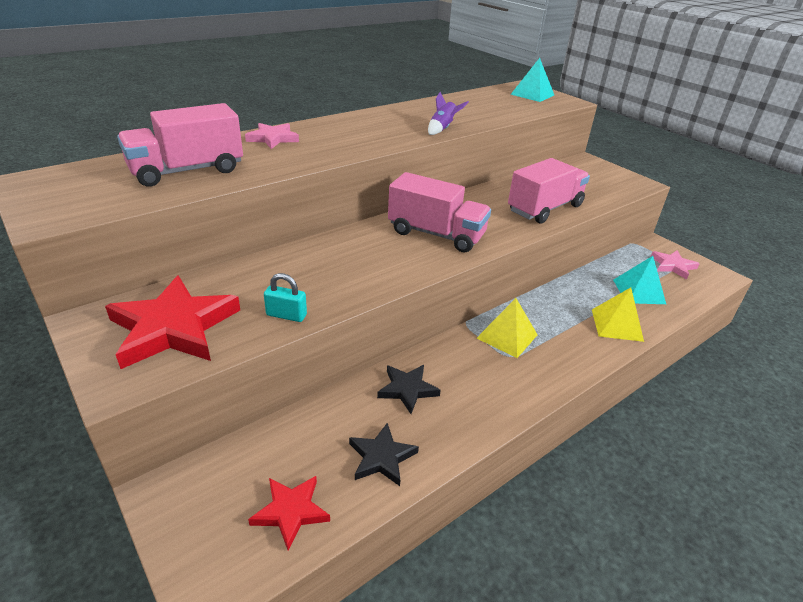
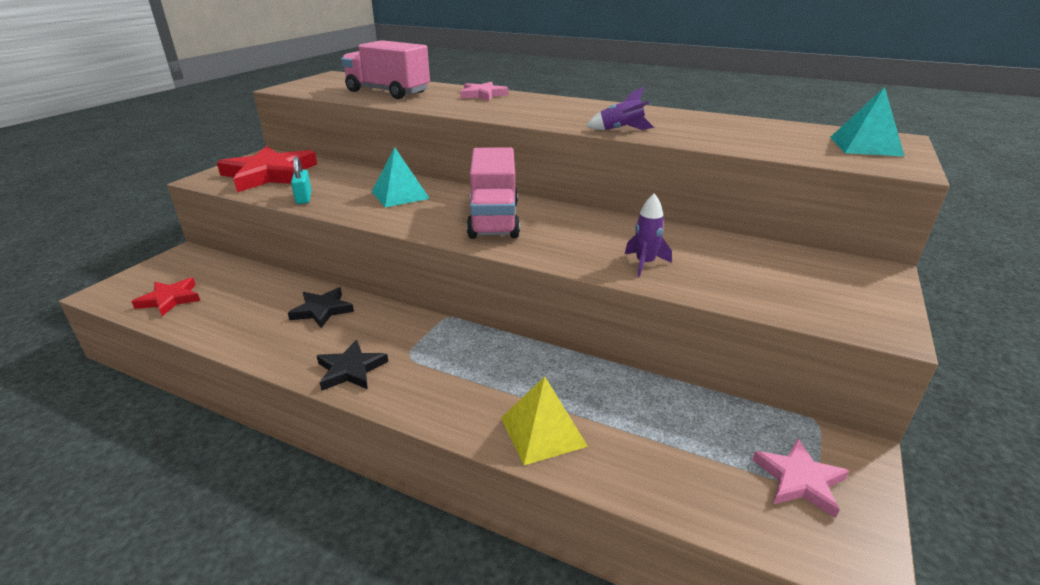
camera: 65 degrees right, 5 degrees down
(381, 457) = (232, 320): black star -> black star (351, 369)
(507, 336) = (444, 346): yellow pyramid -> none
(545, 208) = (645, 263): pink truck -> purple rocket
(638, 291) = (659, 444): turquoise pyramid -> turquoise pyramid (400, 195)

